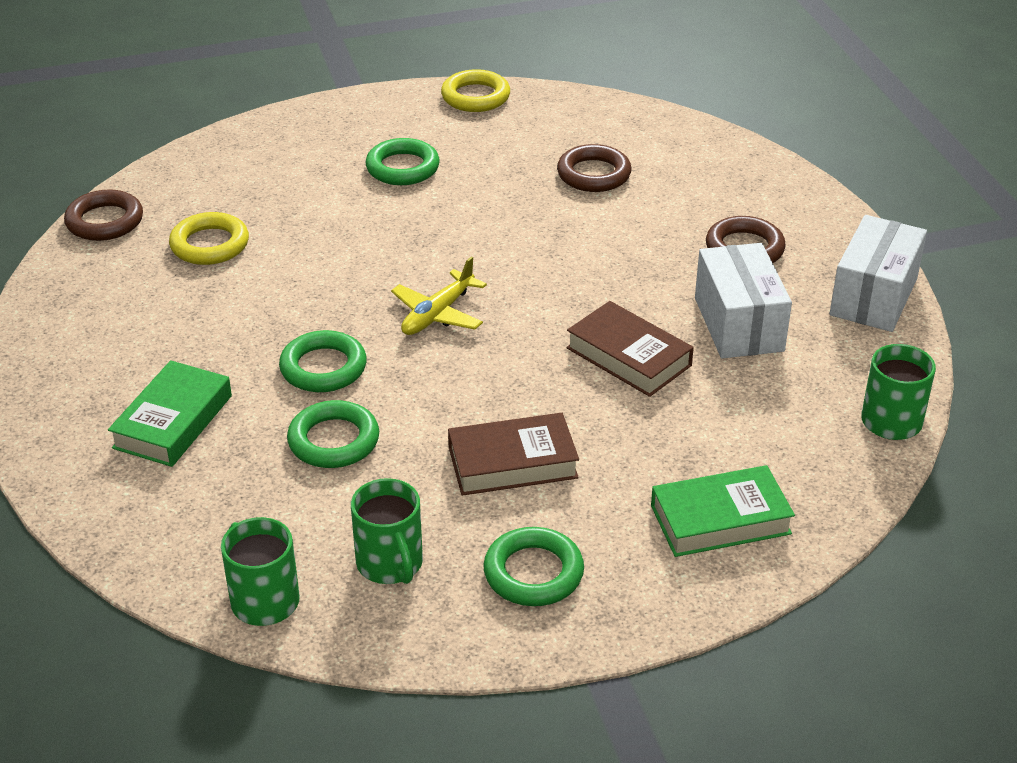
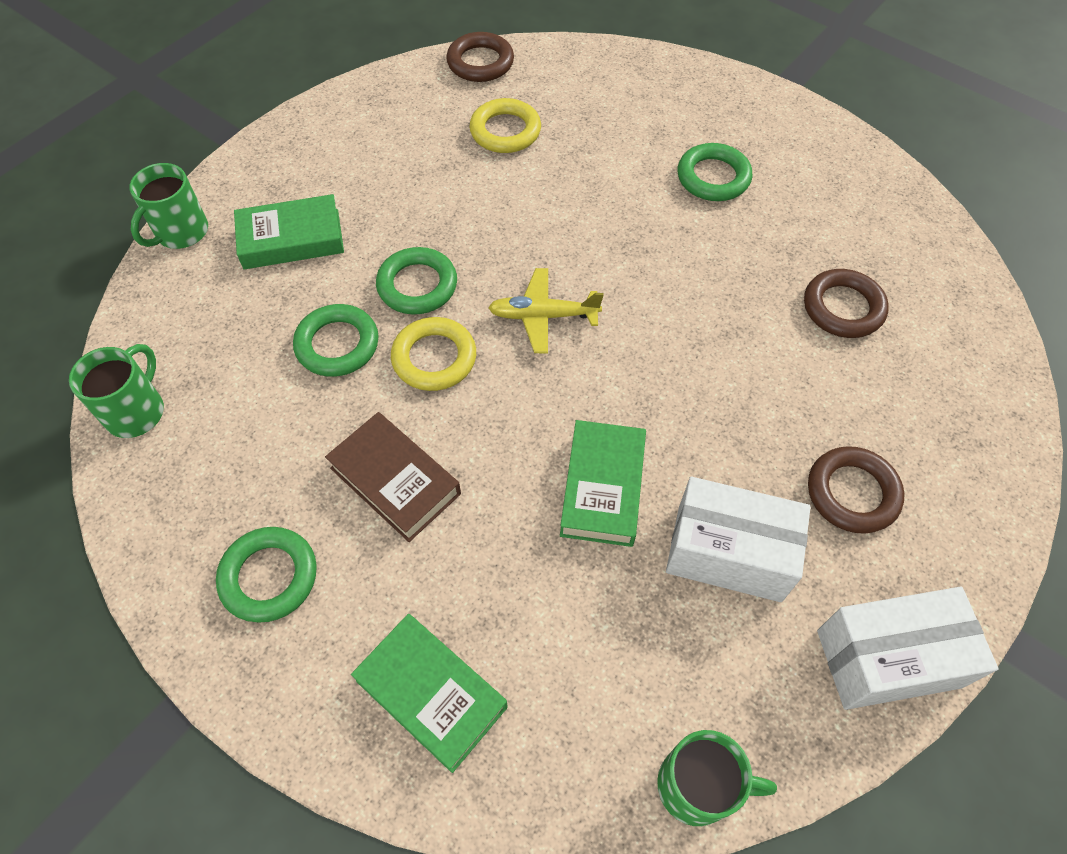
camera: 55 degrees right, 20 degrees up
(390, 564) = (221, 468): green mug -> green mug (181, 232)
(475, 97) = (864, 161): yellow ring -> yellow ring (434, 358)
(628, 357) = (602, 487): brown book -> green book
(739, 324) = (728, 553): white box -> white box turned 60 degrees clockwise

